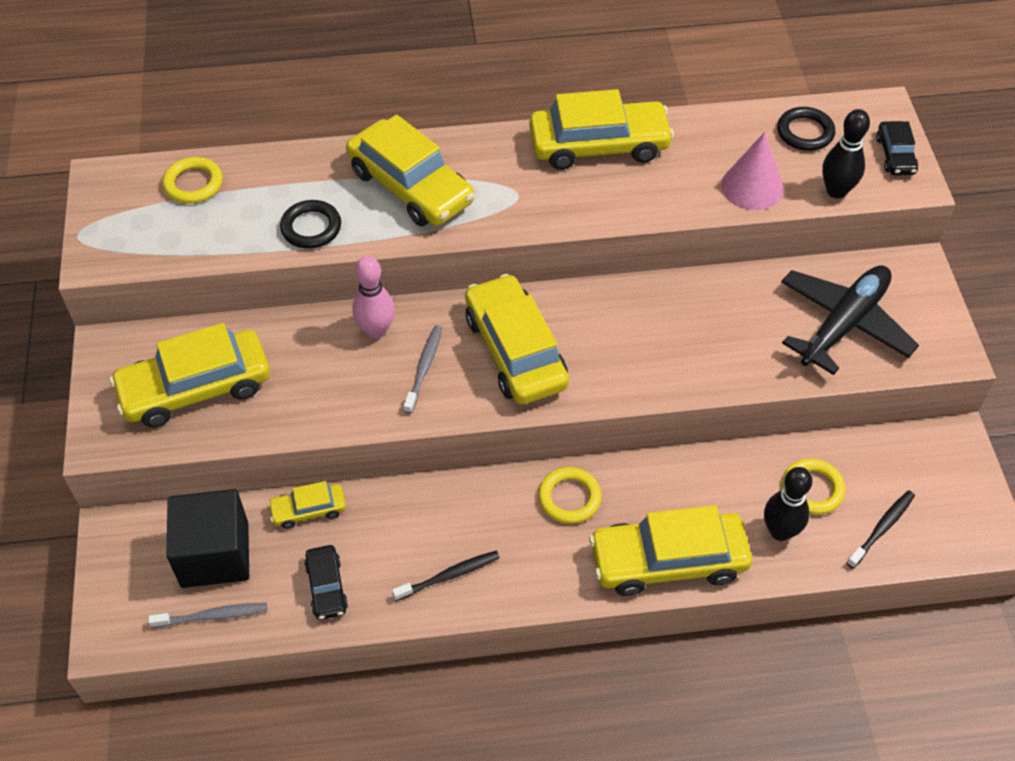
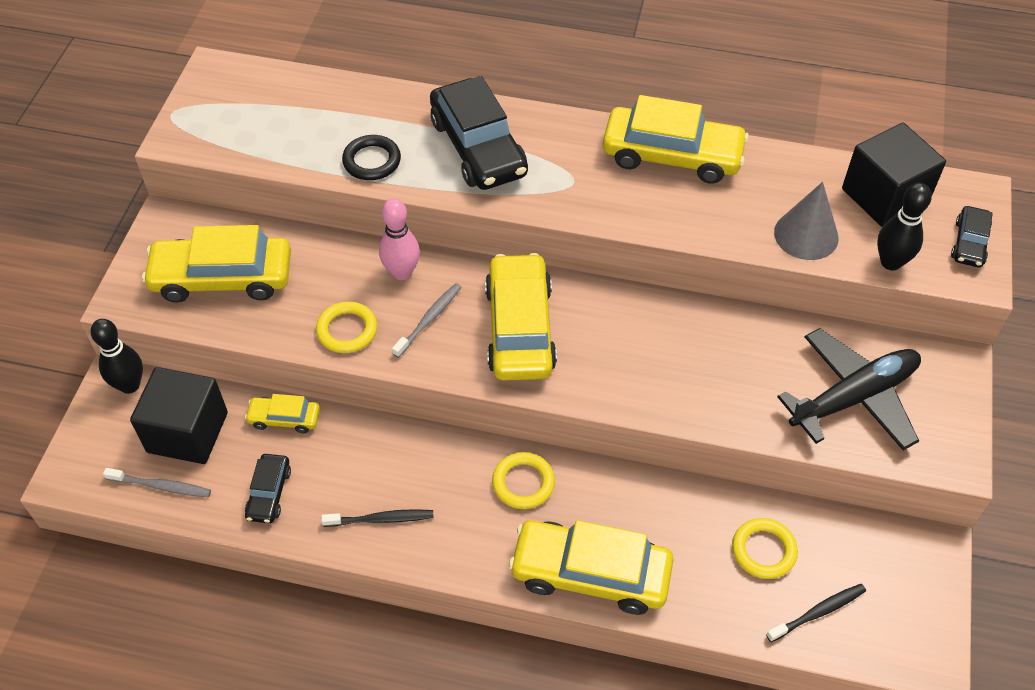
camera: 20 degrees right, 0 degrees up
(193, 184) = (288, 94): yellow ring -> yellow ring (347, 330)
(410, 186) = (478, 147): yellow car -> black car
(752, 187) = (806, 235): pink cone -> grey cone
(780, 531) = (713, 581): black bowling pin -> black bowling pin (130, 385)
(805, 132) = (884, 196): black ring -> black cube

